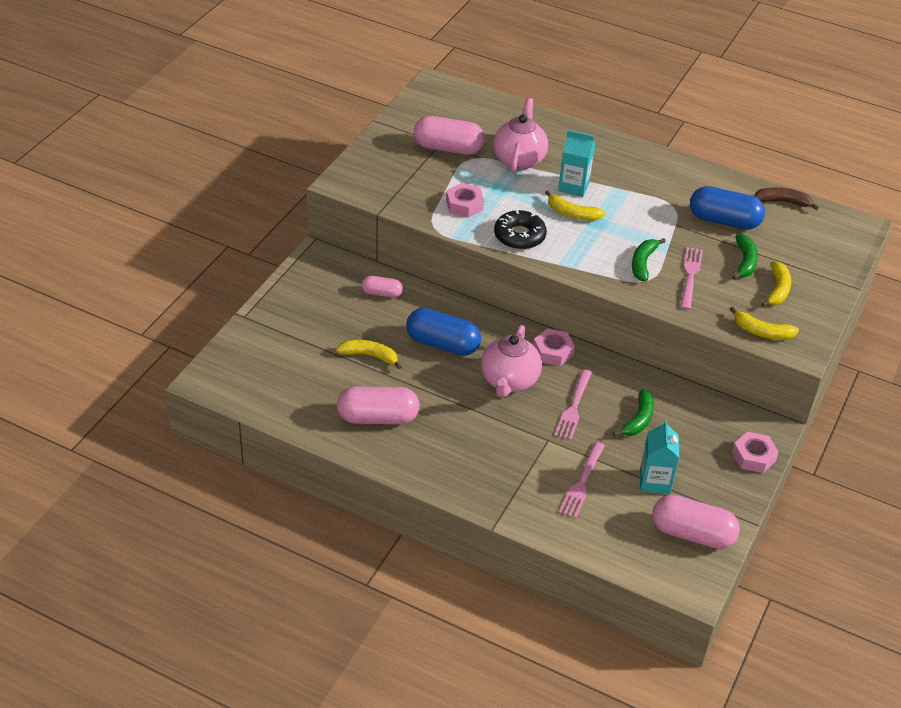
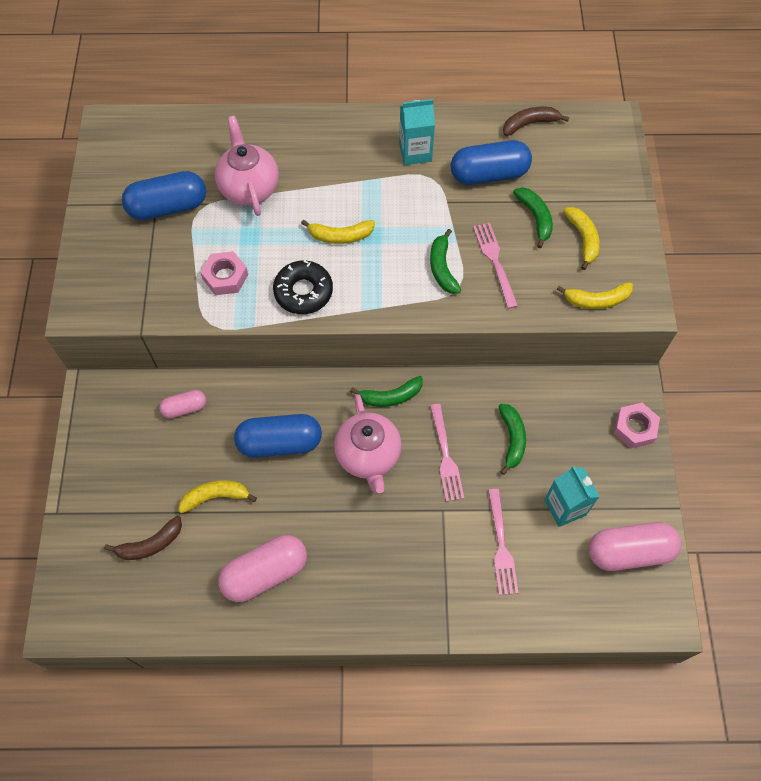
camera: 25 degrees left, 20 degrees up
(301, 363) = (150, 544): none -> brown banana
(448, 148) = (168, 207): pink capsule -> blue capsule
(553, 351) = (390, 396): pink nut -> green banana
(573, 186) = (323, 199): turquoise carton -> turquoise carton (415, 152)

